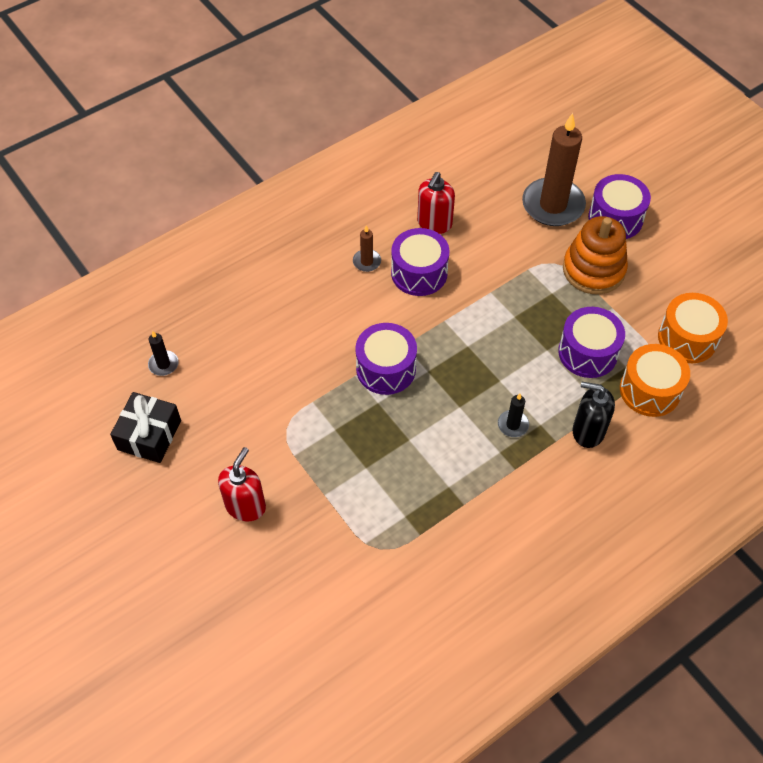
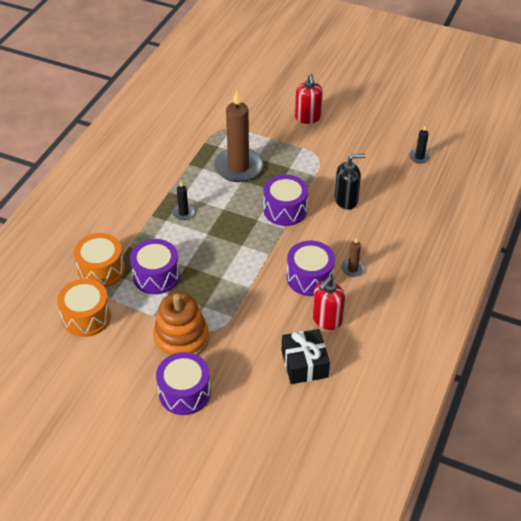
camera: 150 degrees right, 10 degrees down
(149, 435) = (389, 124): black gift -> black gift (304, 364)
(434, 223) = (326, 320): red soap dispenser -> red soap dispenser turned 135 degrees counterclockwise
(553, 205) = (243, 380): brown candle -> brown candle (238, 167)
(588, 431) = (133, 229): black soap dispenser -> black soap dispenser (346, 200)

